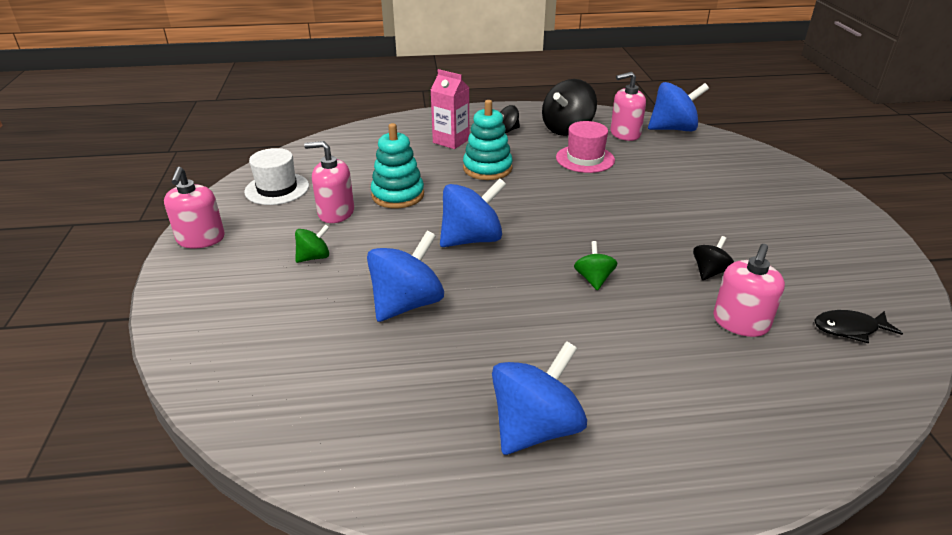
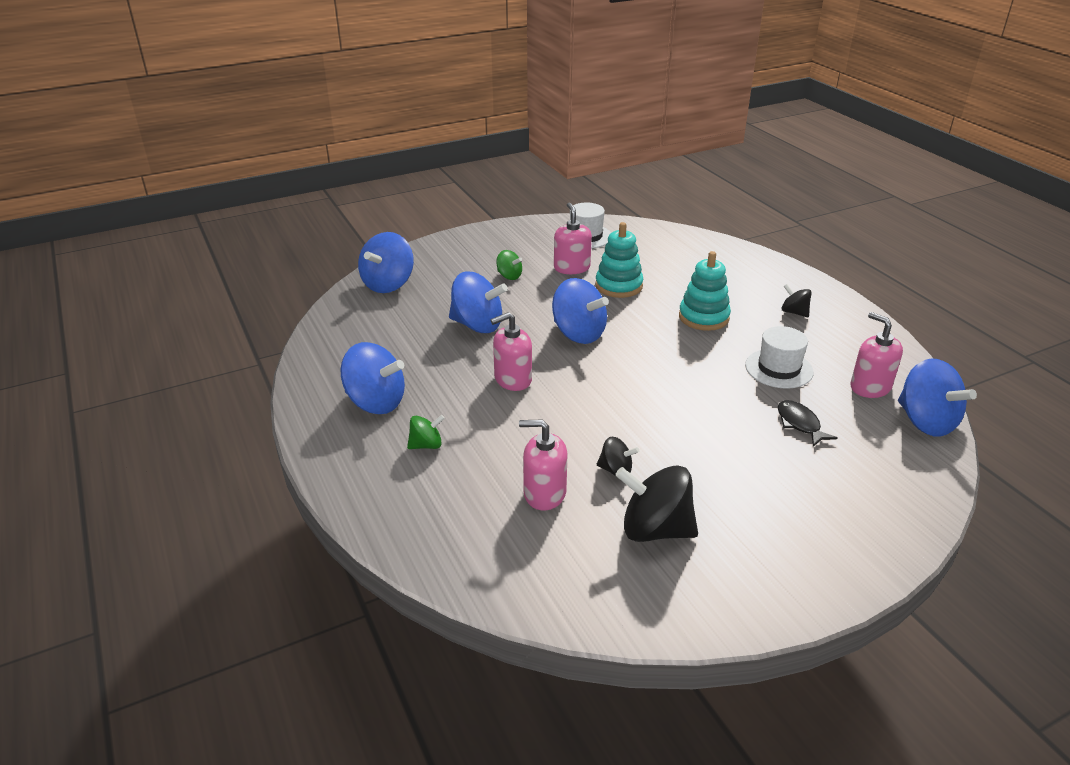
camera: 70 degrees right, 0 degrees up
(201, 239) = (503, 232): pink soap dispenser -> pink soap dispenser (512, 379)
(237, 365) = (388, 284): none -> blue spinning top
(451, 141) = (739, 288): pink carton -> none
(567, 129) = (838, 347): black spinning top -> black spinning top (655, 529)
(585, 159) = (779, 368): pink hat -> white hat
(593, 279) = (560, 403): green spinning top -> green spinning top (426, 445)
(849, 329) = (574, 568): black fish -> black fish (800, 424)

